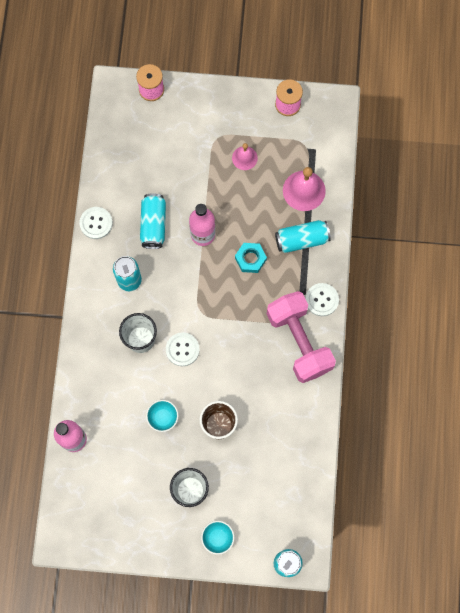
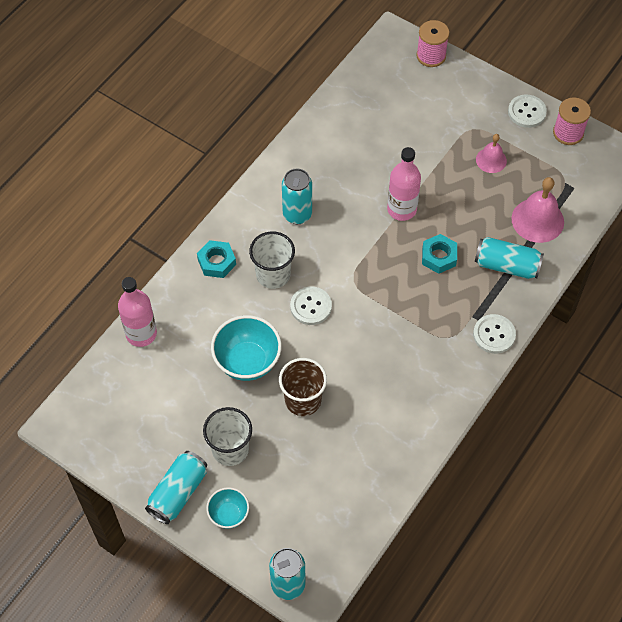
camera: 30 degrees right, 15 degrees down
(93, 352) = (216, 262): none -> turquoise nut
(96, 223) = (297, 146): white button -> white button (526, 112)
(153, 225) = (355, 176): turquoise can -> turquoise can (178, 492)
(163, 418) = (247, 362): turquoise bowl -> turquoise bowl, size x1.74
(299, 341) = (443, 363): pink dumbbell -> none

